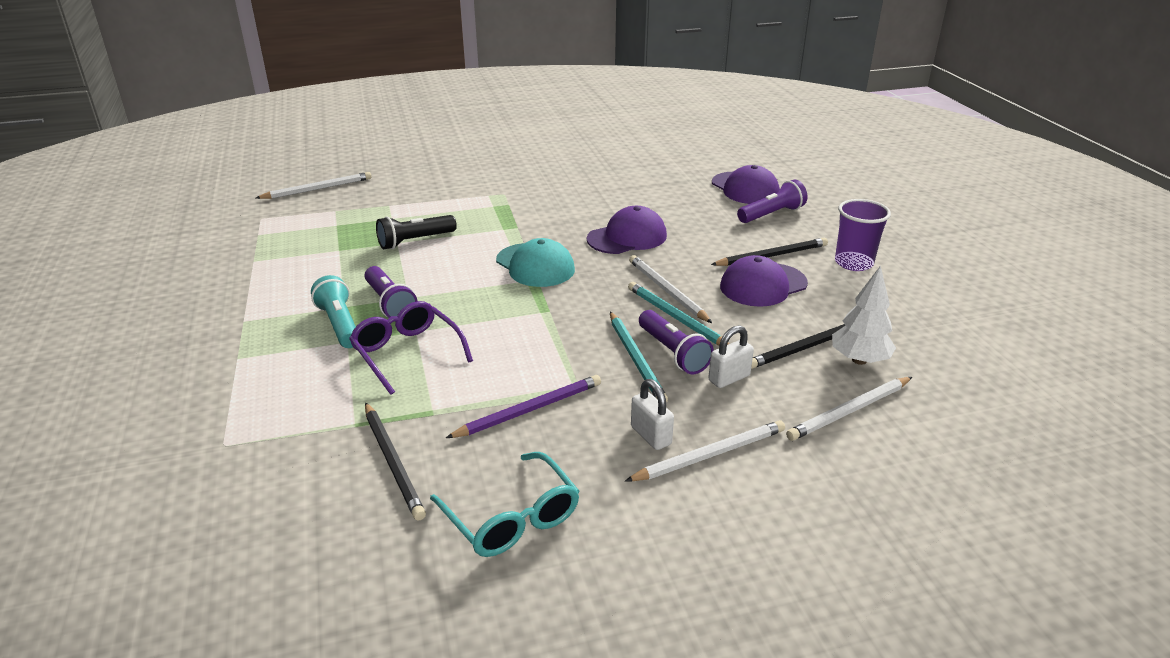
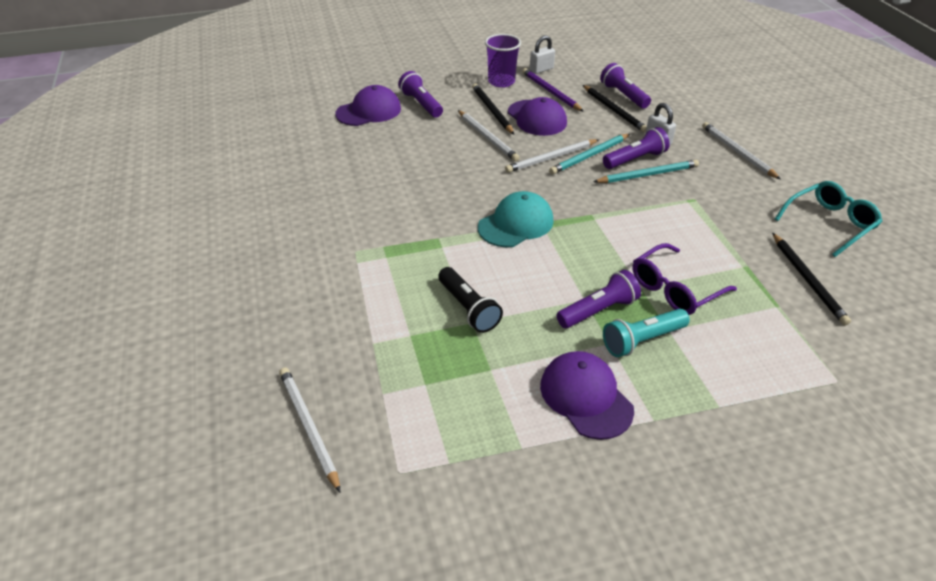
camera: 90 degrees left, 10 degrees up
(393, 461) = (807, 280): black pencil -> black pencil turned 105 degrees clockwise
(529, 410) = (724, 220): purple pencil -> purple pencil (550, 92)
(627, 237) = (461, 174): purple cap -> purple cap (585, 397)
(651, 435) = (729, 171): white padlock -> white padlock (541, 69)
(850, 411) = (676, 105): white pencil -> white pencil (487, 137)
(859, 360) = (623, 95): white tree -> purple flashlight

